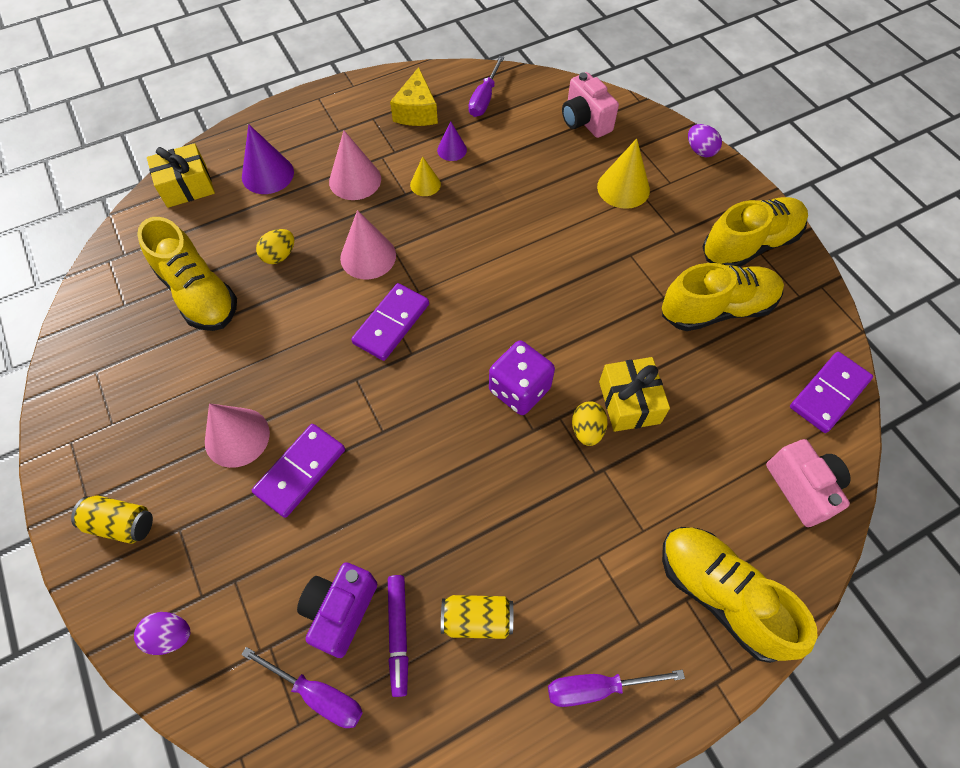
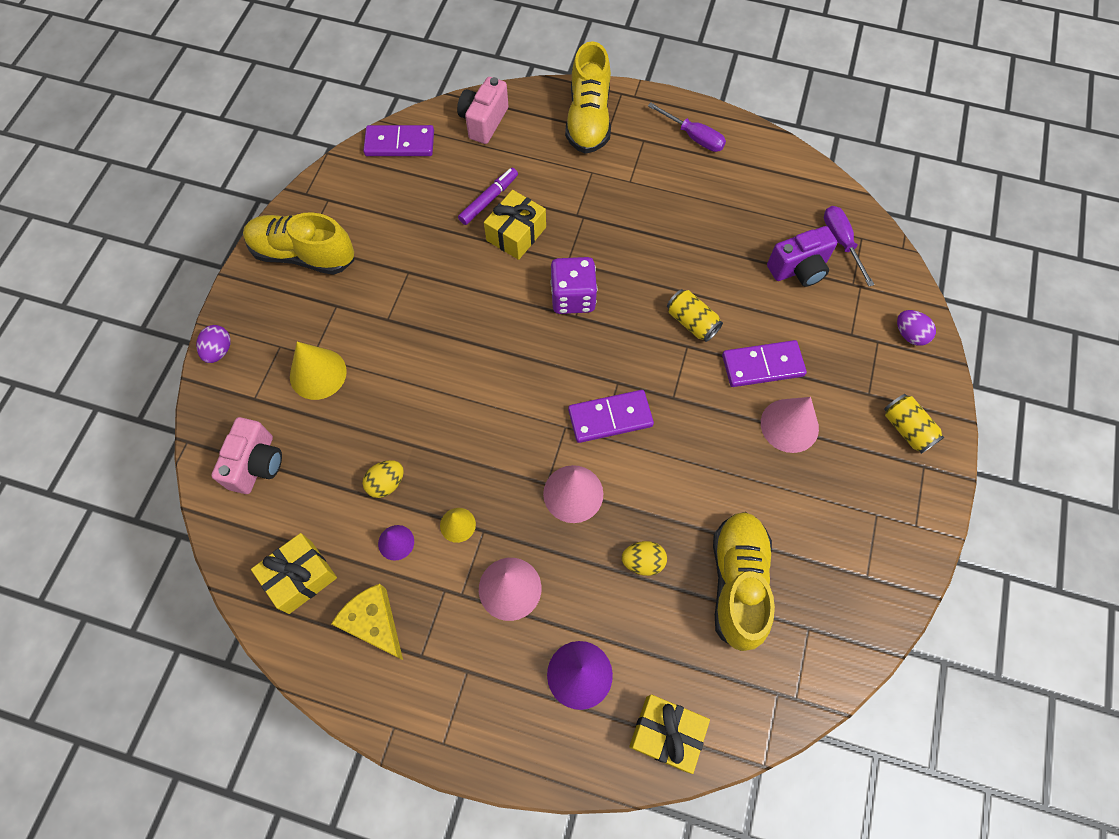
camera: 135 degrees left, 5 degrees up
(398, 634) = (774, 234): purple marker -> purple marker (488, 200)
(416, 111) = (374, 623): yellow cheese -> yellow cheese turned 90 degrees counterclockwise
(477, 619) = (725, 207): yellow can -> yellow can (692, 322)
(484, 99) = (300, 577): purple screwdriver -> yellow gift
(587, 430) = (560, 241): yellow egg -> yellow egg (386, 483)
(716, 309) = (388, 237): yellow shoe -> none

